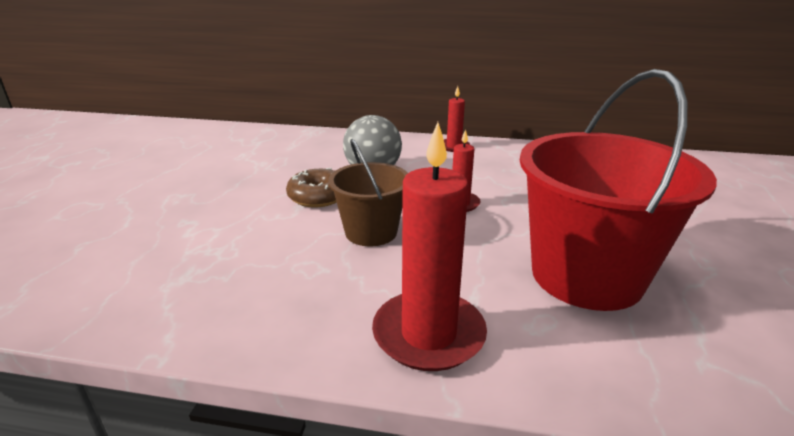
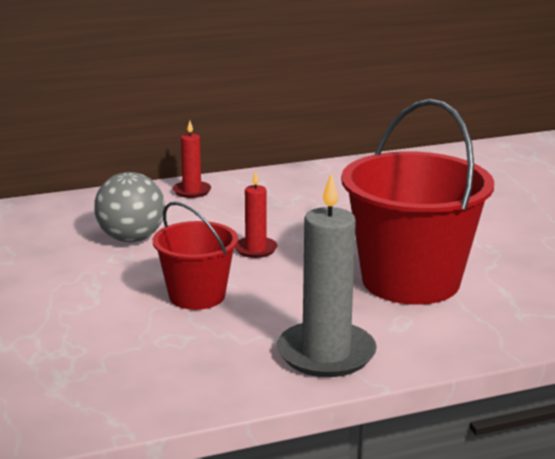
camera: 30 degrees left, 5 degrees down
(318, 197) = (102, 278): brown donut -> none
(371, 232) = (197, 296): brown bucket -> red bucket
(428, 334) = (326, 354): red candle -> grey candle

